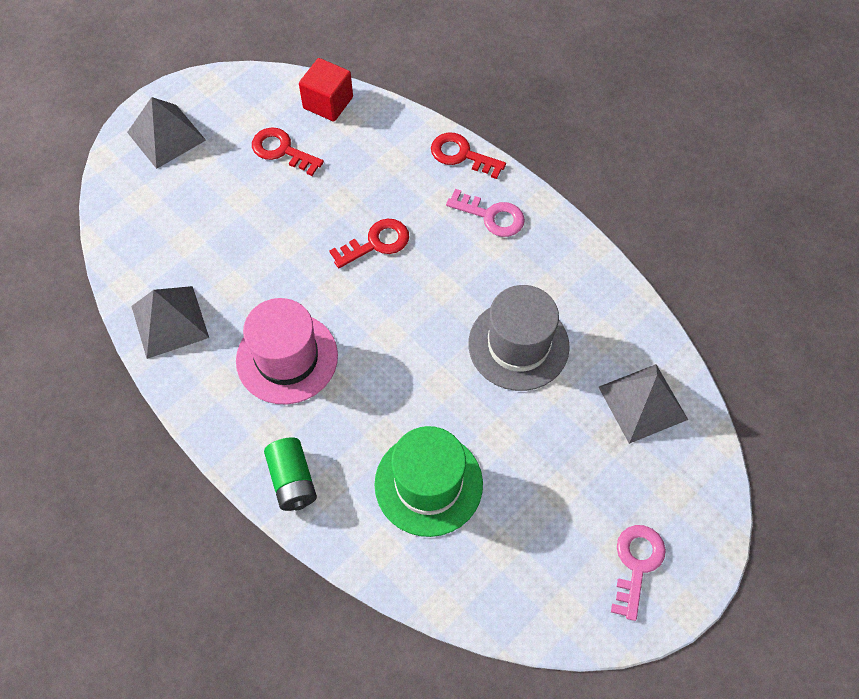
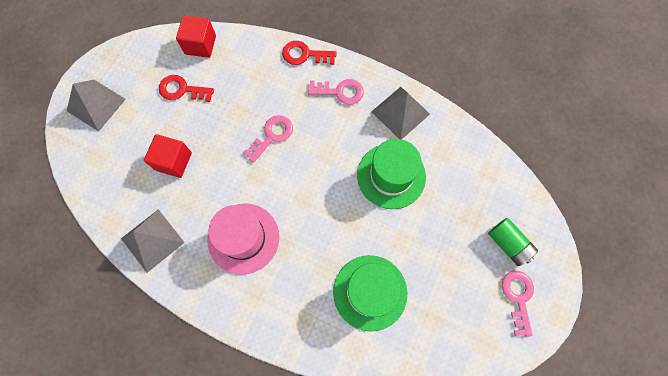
camera: 20 degrees left, 10 degrees up
(235, 234) = (173, 161): none -> red cube
(292, 480) = (280, 323): green battery -> green battery (508, 244)
(376, 243) = (272, 136): red key -> pink key
(518, 345) = (391, 176): grey hat -> green hat
(642, 403) = (482, 188): grey pyramid -> grey pyramid (400, 113)

